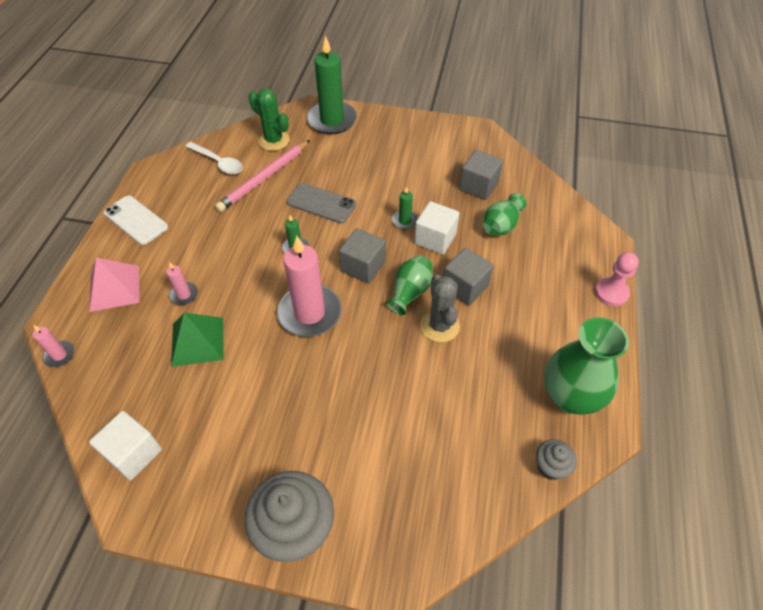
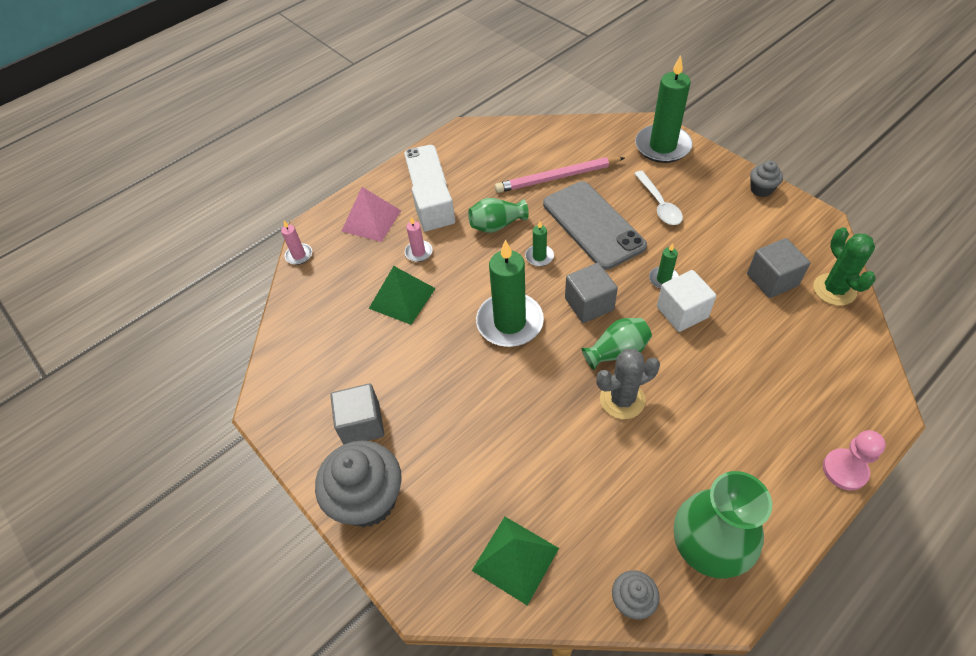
camera: 40 degrees right, 0 degrees up
(133, 453) = (297, 362): white cube -> white cube (435, 217)
(218, 162) = (527, 146): white spoon -> white spoon (659, 205)
(274, 140) = (591, 145): green cactus -> green cactus (834, 289)
(310, 313) = (510, 322): pink candle -> green candle
(321, 203) = (593, 225): grey phone -> grey phone, size x1.56
(426, 124) = (761, 189): none -> grey cupcake
(439, 326) = (622, 399): grey cactus -> grey cactus turned 45 degrees clockwise
(450, 494) = (515, 559): none -> green pyramid
(465, 287) = (677, 376): grey cube -> grey cube (362, 424)
(501, 225) = (766, 333): green vase -> green vase (496, 225)

